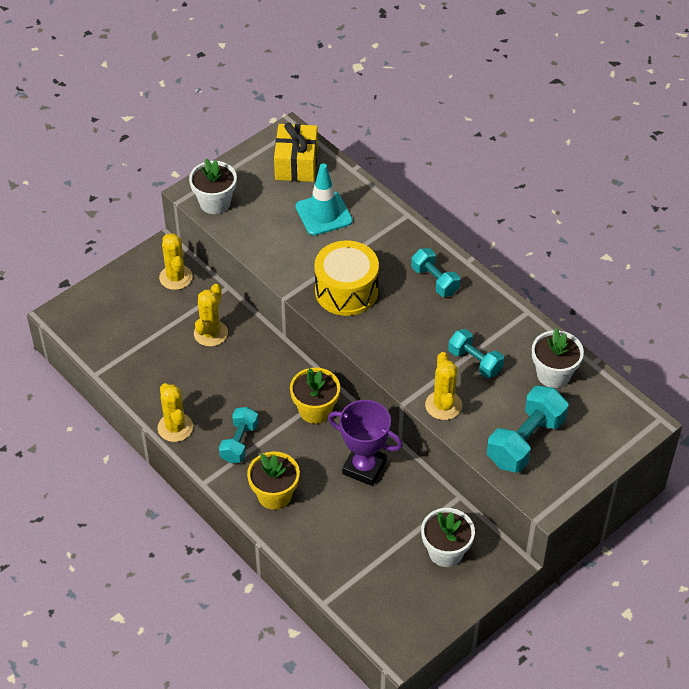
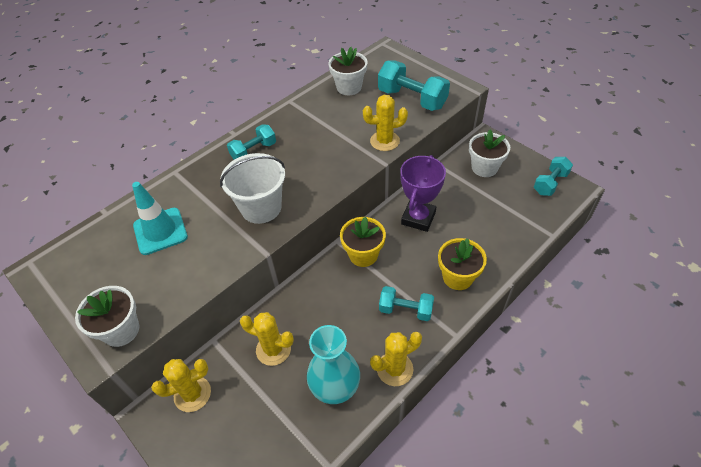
camera: 90 degrees left, 0 degrees up
(165, 380) = (335, 386): none -> turquoise vase
(296, 164) = (83, 259): yellow gift -> none
(346, 291) = (261, 208): yellow drum -> white bucket
(475, 361) = (339, 126): turquoise dumbbell -> turquoise dumbbell (550, 183)

